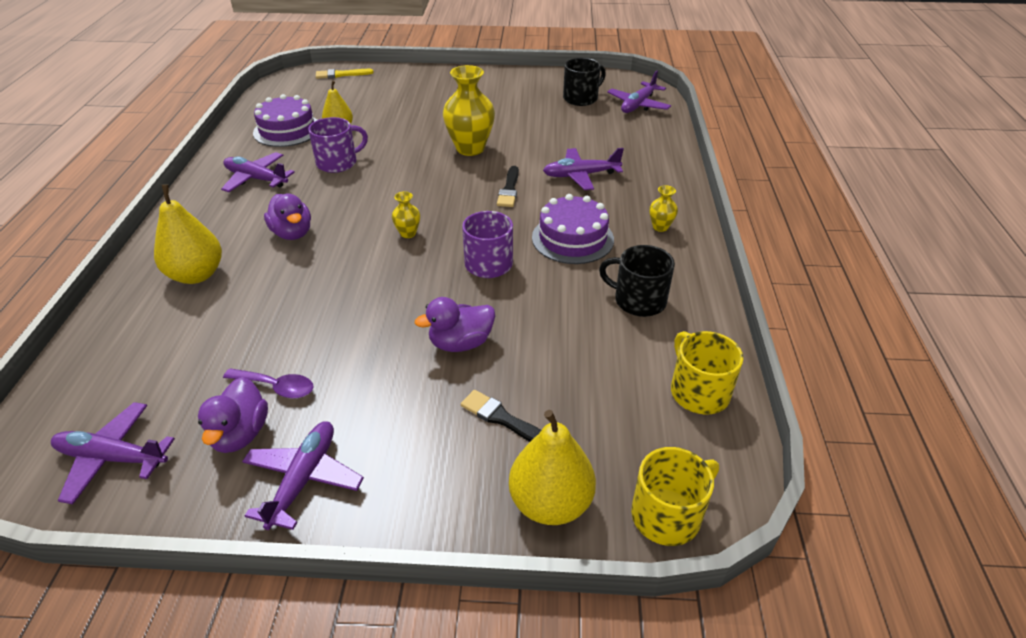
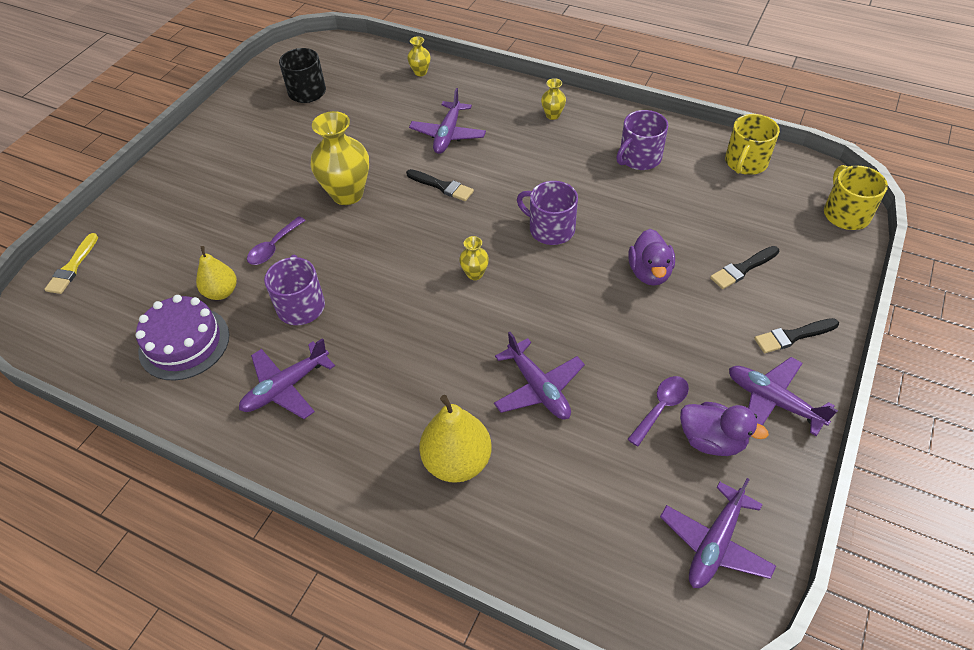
camera: 65 degrees left, 10 degrees up
(292, 233) = (423, 366): purple duck -> none
(393, 135) = (273, 247): none -> purple spoon
(410, 484) = (793, 336): none -> black brush
(550, 503) = (825, 265): yellow pear -> none
(572, 238) = (541, 168): purple cake -> none
(638, 105) = (350, 61): purple plane -> purple plane (538, 388)
(638, 300) = (639, 158): black mug -> purple mug
(656, 140) = (420, 72): none -> yellow vase
(698, 392) = (745, 162): yellow mug -> yellow mug turned 60 degrees counterclockwise

